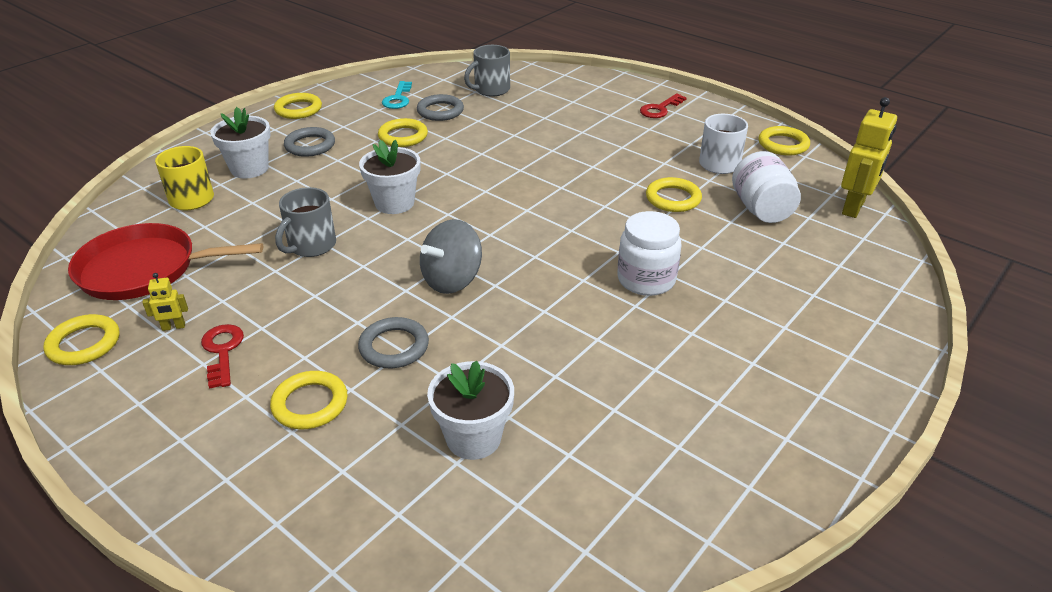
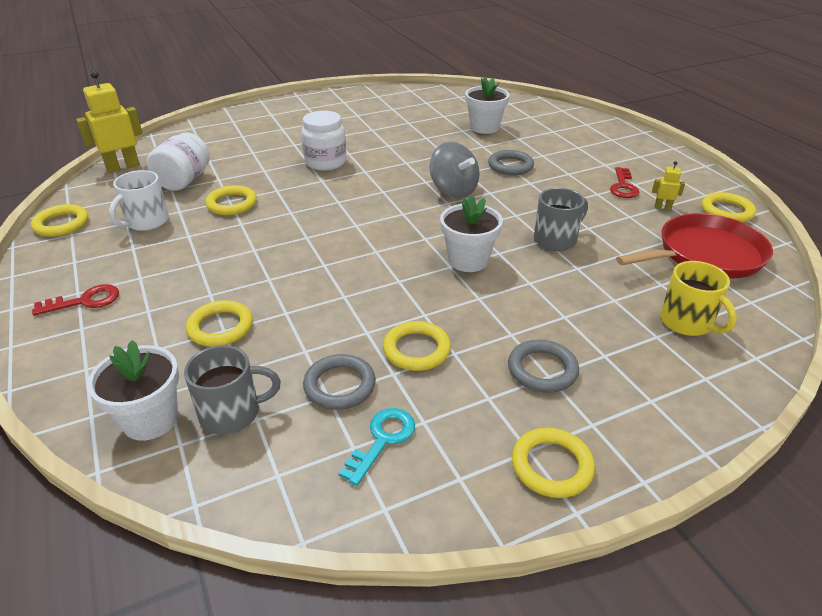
camera: 155 degrees left, 0 degrees up
(144, 269) = (705, 254): red pan -> red pan turned 45 degrees counterclockwise
(249, 169) = (623, 350): white flower pot -> white flower pot (150, 419)
(310, 404) = (567, 154): yellow ring -> yellow ring (220, 327)
(452, 280) = (453, 190): grey spinning top -> grey spinning top turned 75 degrees clockwise

